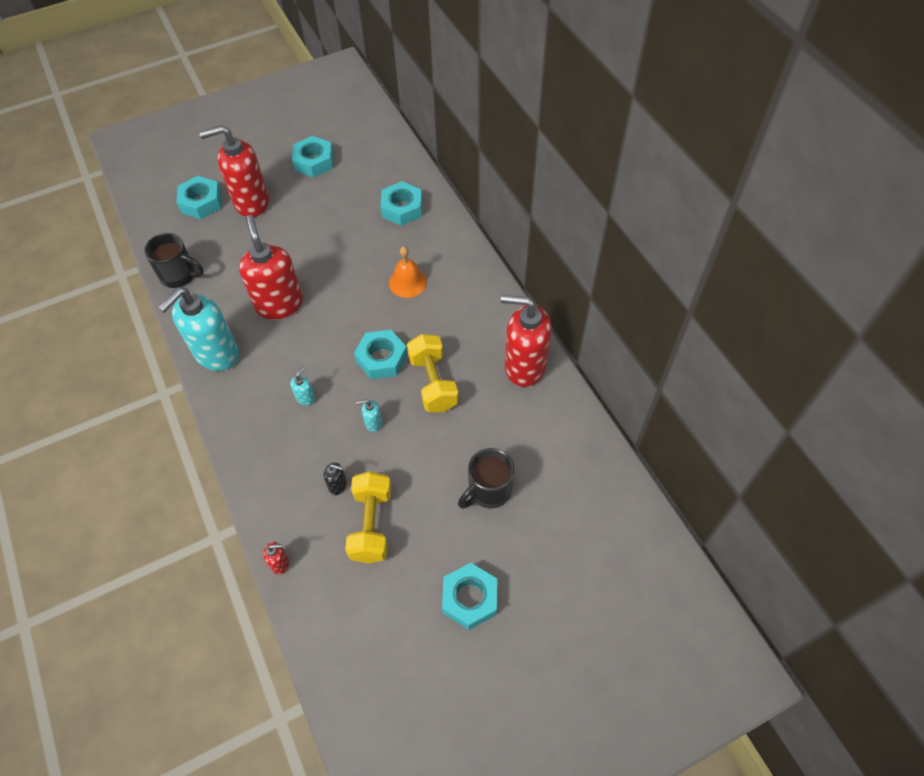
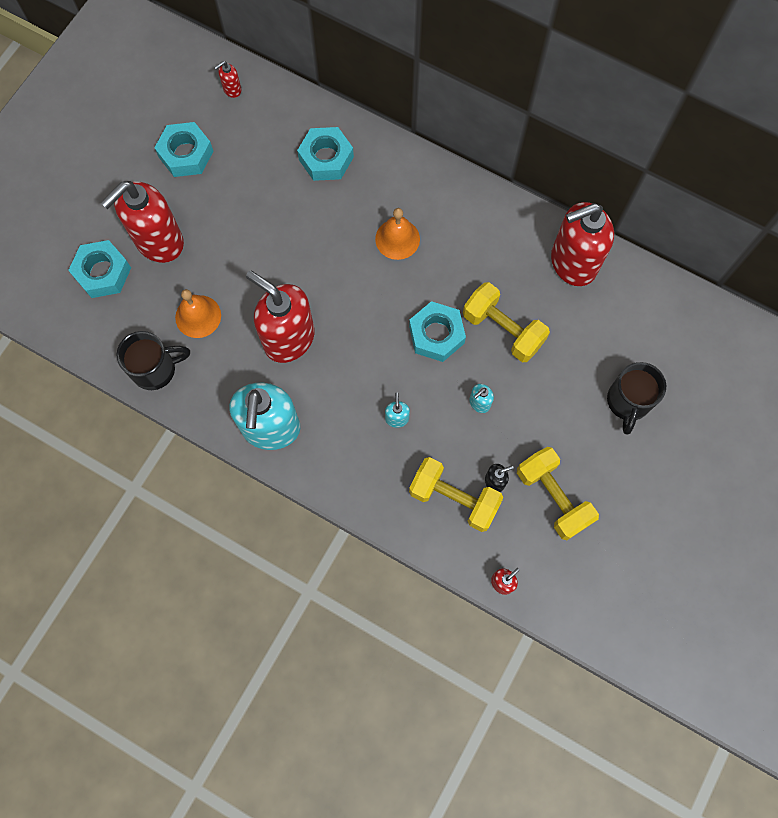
camera: 35 degrees left, 15 degrees up
(234, 258) = (198, 316): none -> orange bell
(298, 478) = (454, 498): none -> yellow dumbbell
(376, 140) = (232, 90): none -> red soap dispenser
(469, 598) = (682, 506): turquoise nut -> none

